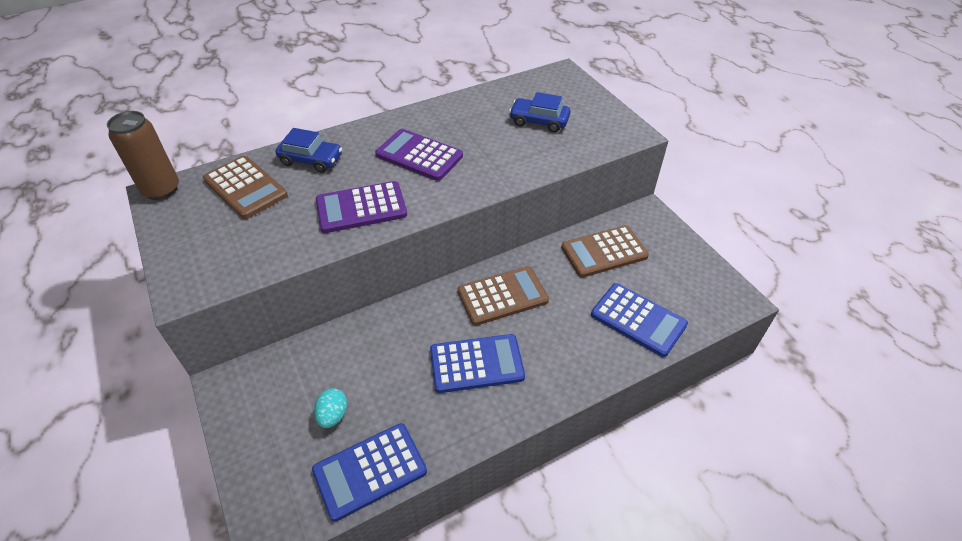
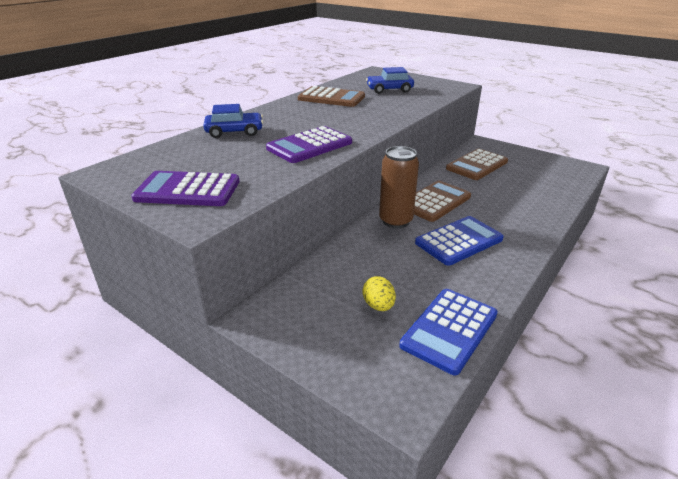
camera: 25 degrees left, 15 degrees down
(161, 190) = (103, 171): brown can -> brown can (395, 221)
(245, 188) = (190, 155): brown calculator -> brown calculator (331, 98)
(333, 415) = (378, 306): turquoise egg -> yellow egg
(419, 155) = (323, 116): purple calculator -> purple calculator (188, 190)
(638, 320) = (538, 190): blue calculator -> none

